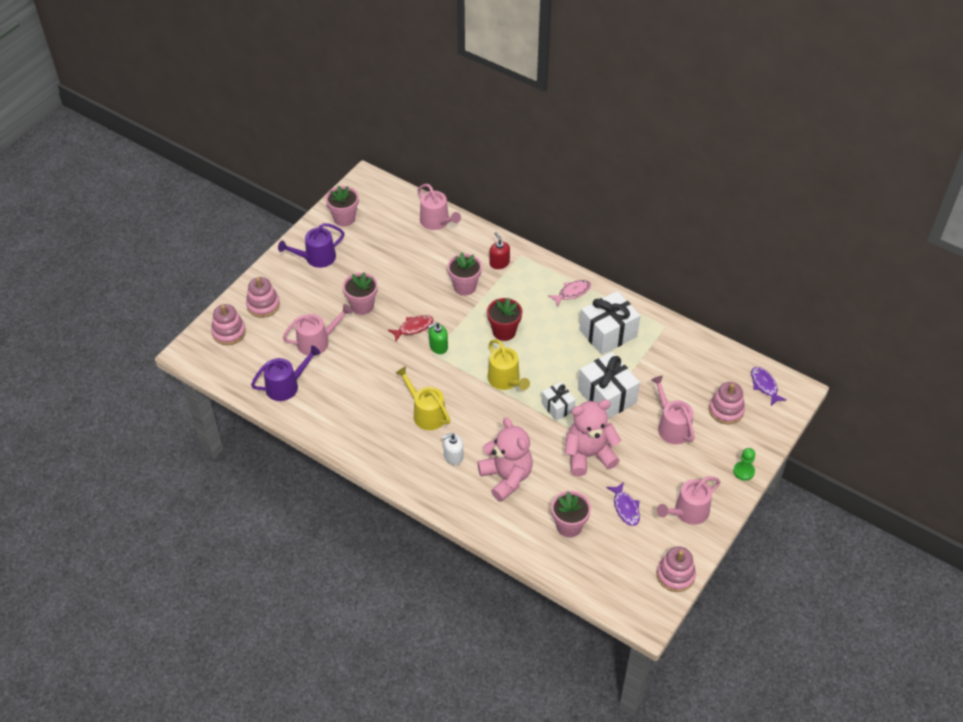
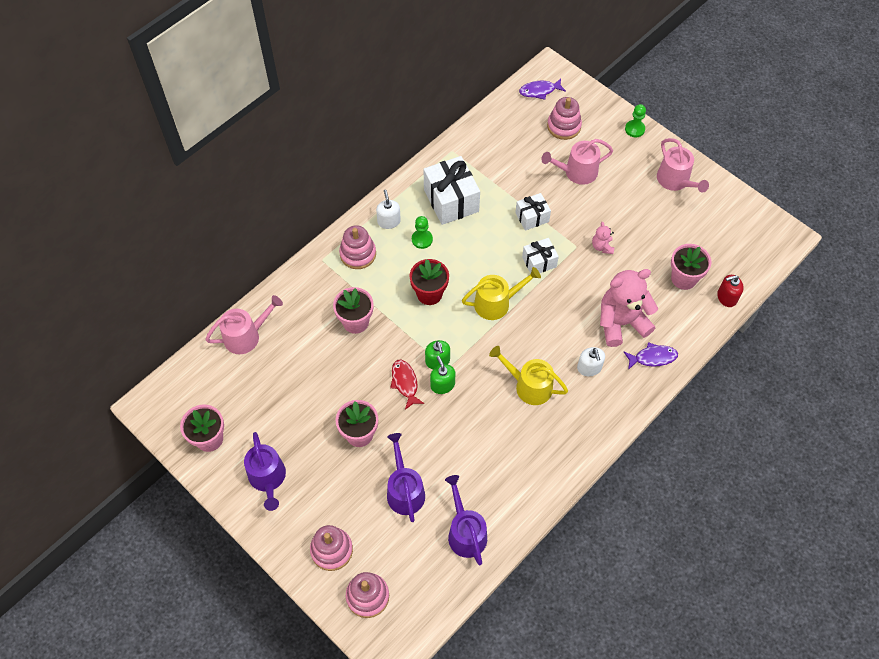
camera: 80 degrees left, 10 degrees up
(317, 342) = (404, 491): pink watering can -> purple watering can
(416, 353) = (442, 385): none -> green soap dispenser
(426, 413) = (529, 386): yellow watering can -> yellow watering can turned 60 degrees clockwise
(499, 263) = (328, 282): red soap dispenser -> red soap dispenser (726, 297)
(559, 318) = (422, 239): none -> green pawn
(572, 292) = (389, 221): pink fish -> white soap dispenser
(588, 455) = (602, 246): pink teddy bear -> pink teddy bear, size x0.44
(607, 396) = (532, 217): white gift -> white gift, size x0.57
(625, 508) = (666, 228): purple fish -> purple fish (653, 357)
(675, 575) = (742, 205): pink stacking toy -> pink stacking toy (358, 254)

